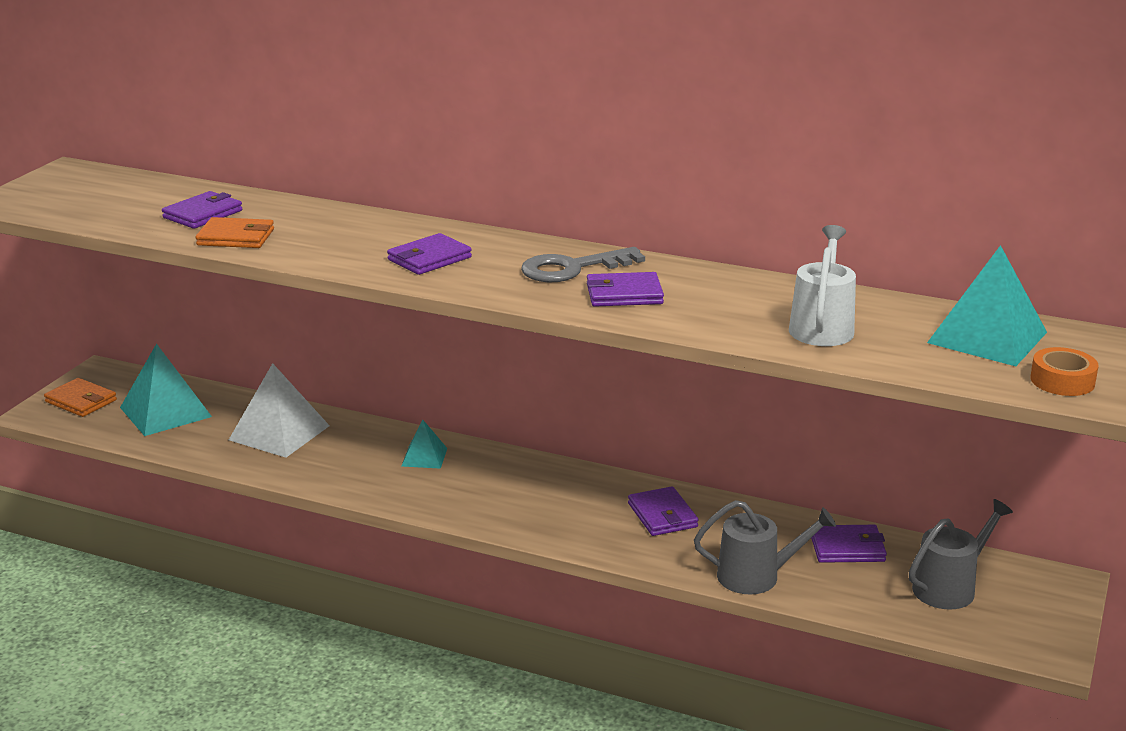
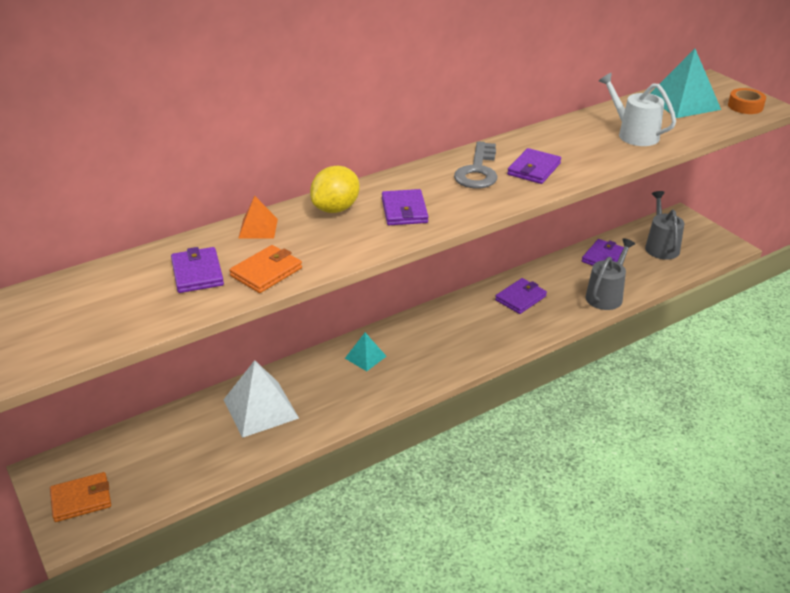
camera: 55 degrees left, 10 degrees up
(166, 412) = (160, 456): turquoise pyramid -> none
(308, 212) = (258, 228): none -> orange pyramid
(390, 230) = (336, 208): none -> yellow lemon
(662, 515) = (520, 298): purple wallet -> purple wallet turned 60 degrees counterclockwise

